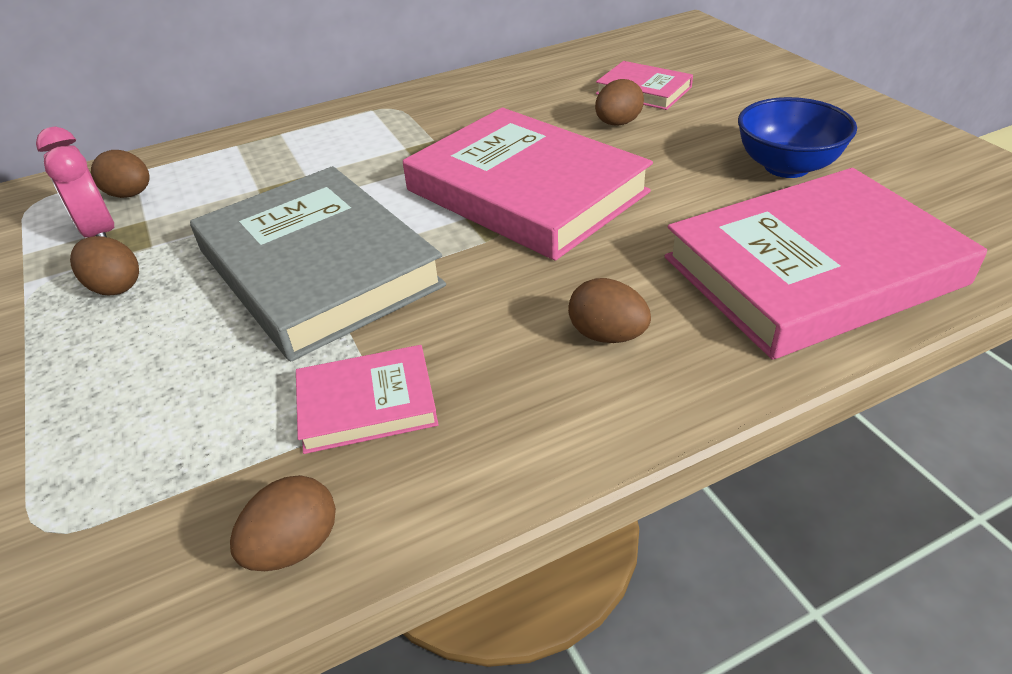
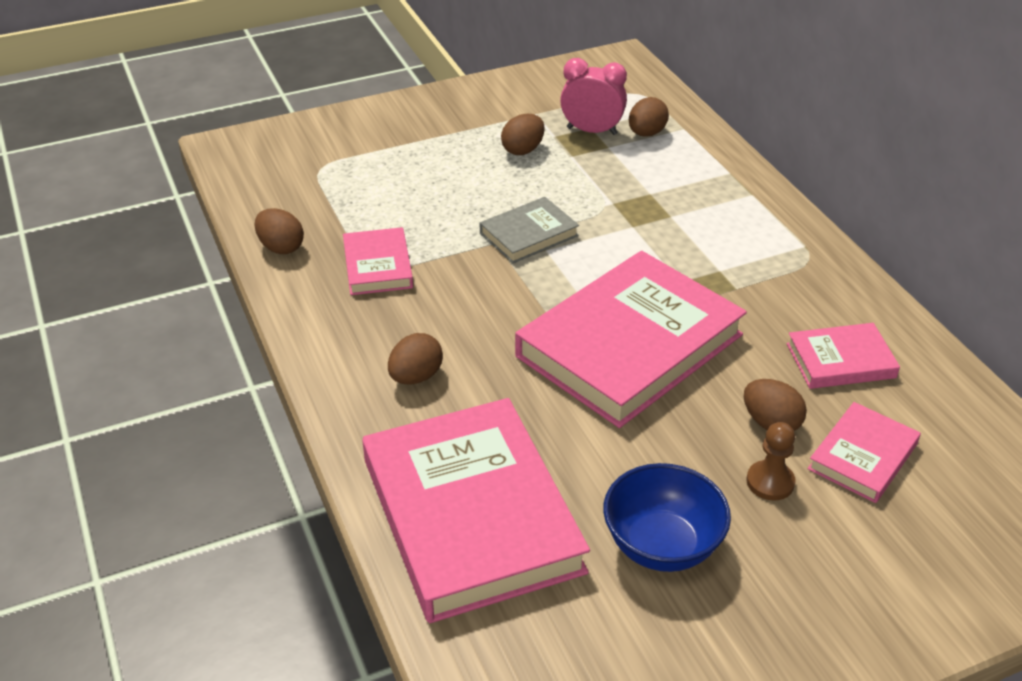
camera: 90 degrees right, 0 degrees up
(100, 233) = (591, 131): pink clock -> pink clock turned 45 degrees clockwise
(318, 268) = (529, 234): grey book -> grey book, size x0.48
(532, 97) = (840, 361): none -> pink book
(688, 124) = (770, 482): none -> brown pawn

